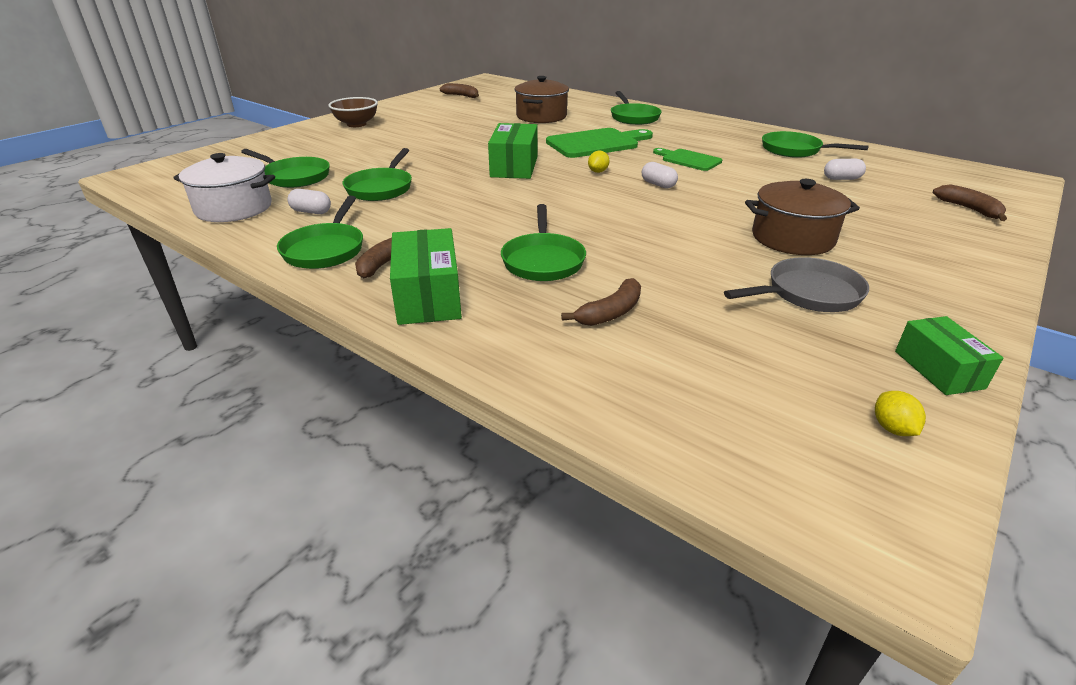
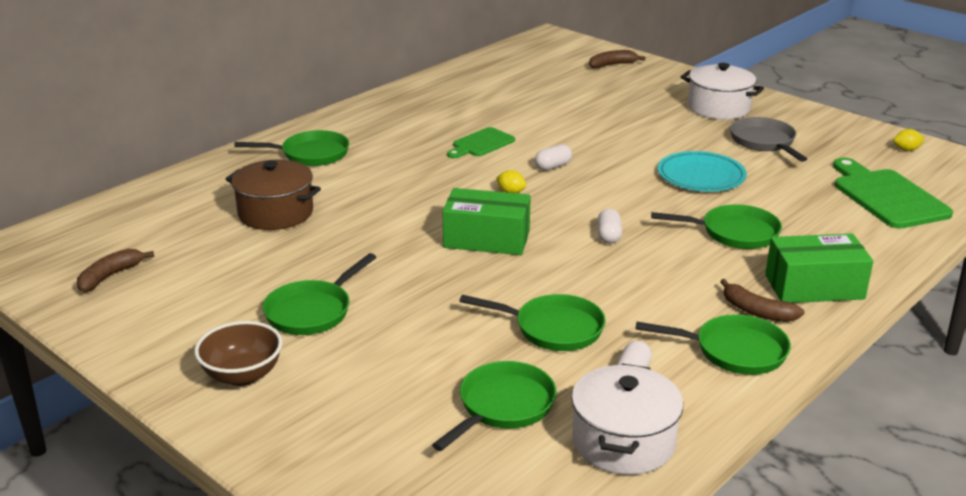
camera: 85 degrees left, 5 degrees down
(596, 143) = (411, 185): green cutting board -> green cutting board (886, 196)
(610, 313) = (814, 211): brown banana -> none
(676, 249) = (701, 176): none -> turquoise plate
(792, 238) = (673, 131): brown pot -> none
(794, 150) = (462, 94): green pan -> green pan (312, 311)
(841, 179) = (544, 90): white capsule -> white capsule (608, 236)
(900, 268) = (718, 108): none -> white pot
(938, 369) = (844, 126): green box -> none

